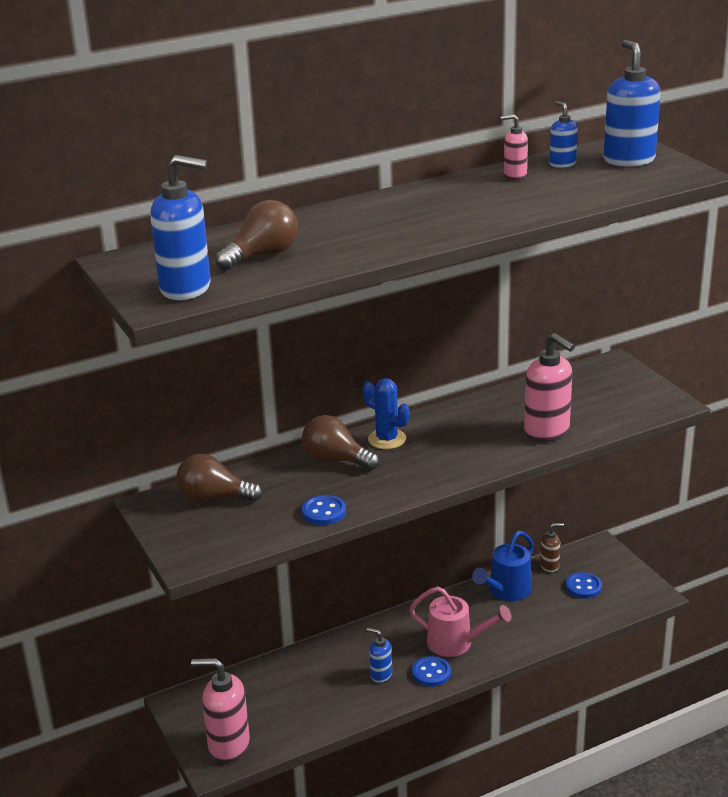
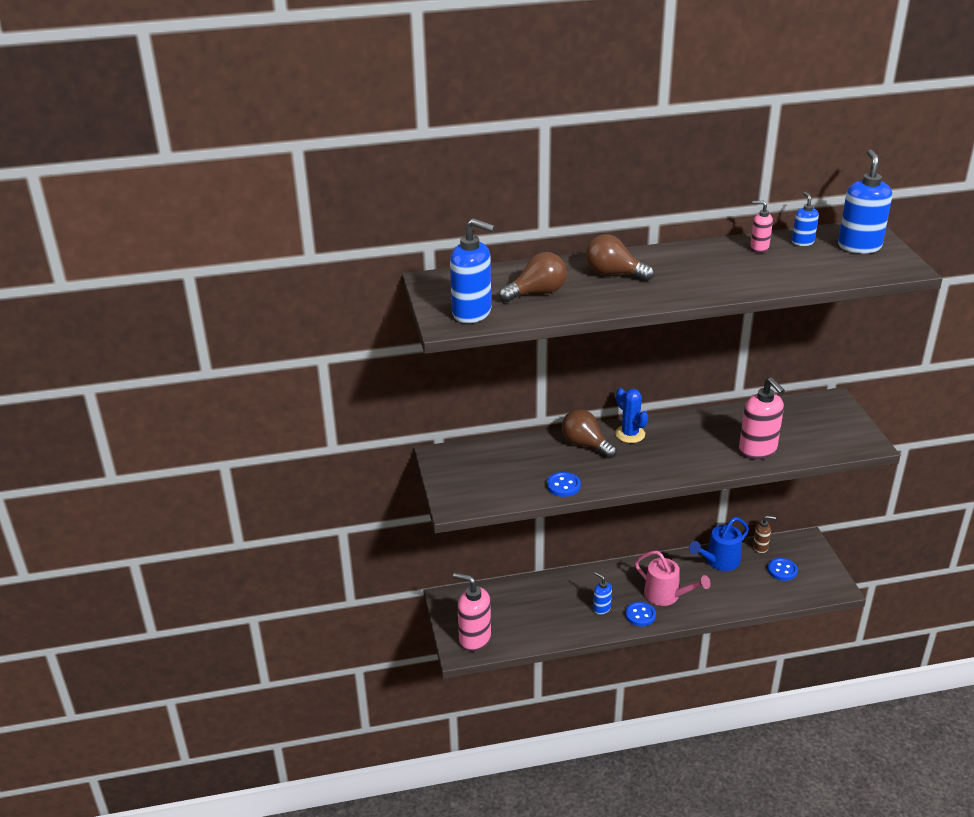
camera: 15 degrees right, 5 degrees up
(214, 498) = (486, 459): brown light bulb -> brown light bulb (613, 274)

